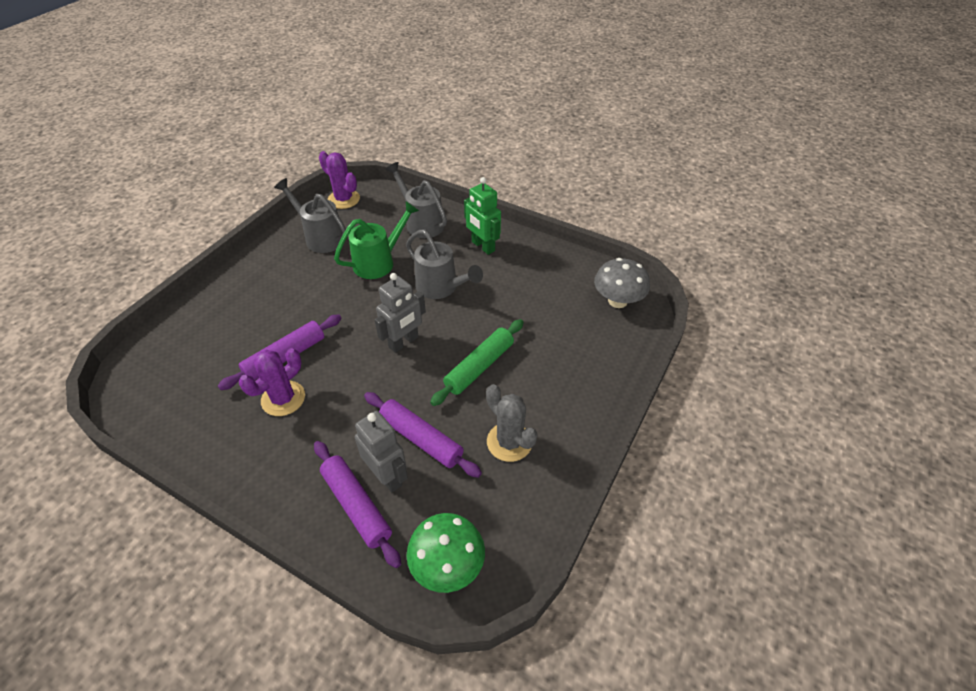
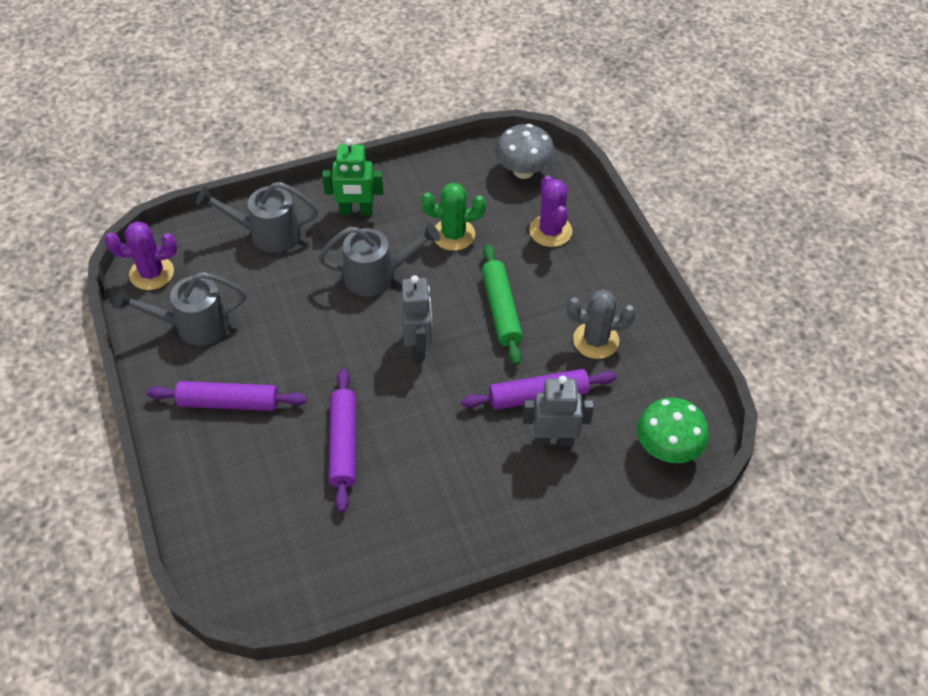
camera: 50 degrees left, 5 degrees up
(283, 398) = (396, 471): purple cactus -> purple cactus (550, 231)
(356, 506) = (564, 477): purple rolling pin -> purple rolling pin (228, 403)
(379, 262) = (288, 300): green watering can -> none
(517, 301) = (453, 235): none -> green cactus

